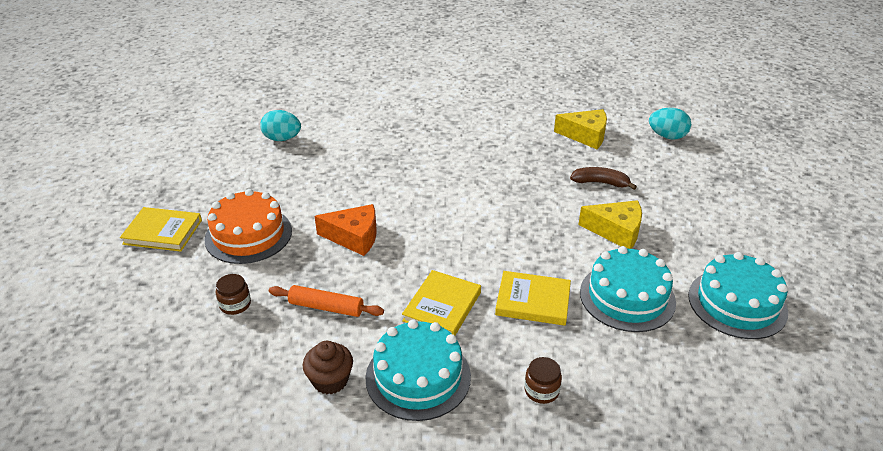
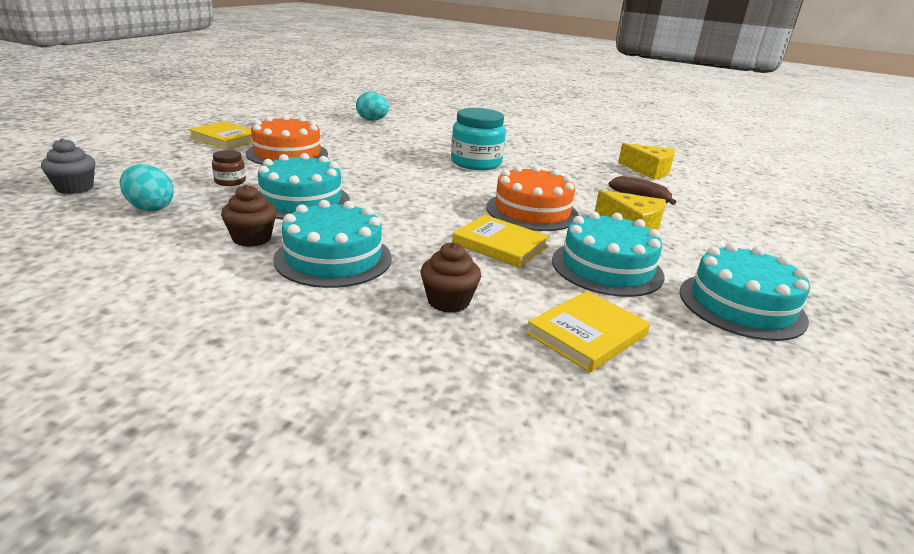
camera: 20 degrees right, 10 degrees down
(94, 378) = (74, 188): none -> grey cupcake
(326, 307) = (301, 200): orange rolling pin -> turquoise cake
(354, 237) = (371, 173): orange cheese -> none
(434, 181) = (476, 163): none -> turquoise jar
(442, 306) = (405, 226): yellow book -> yellow book (587, 334)
(528, 241) = (532, 211): none -> orange cake
(541, 390) = (448, 301): brown jar -> brown cupcake
(667, 136) = (738, 187): turquoise egg -> turquoise egg (150, 208)

